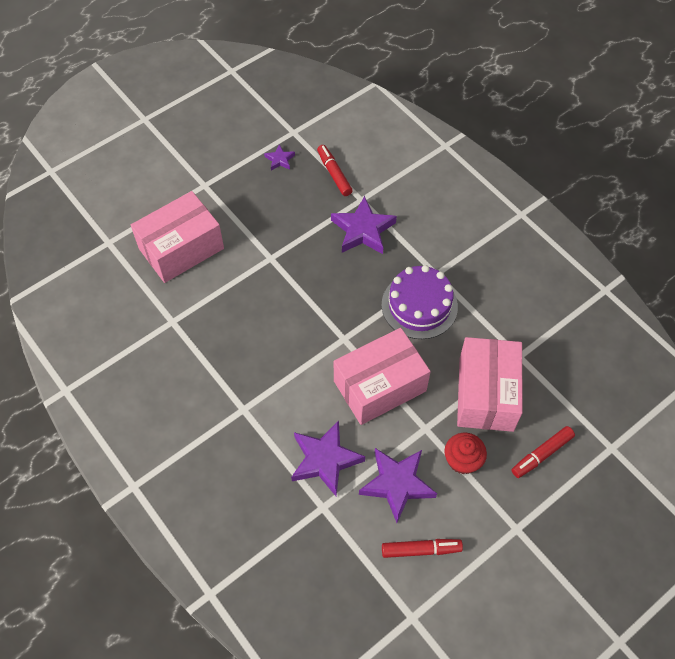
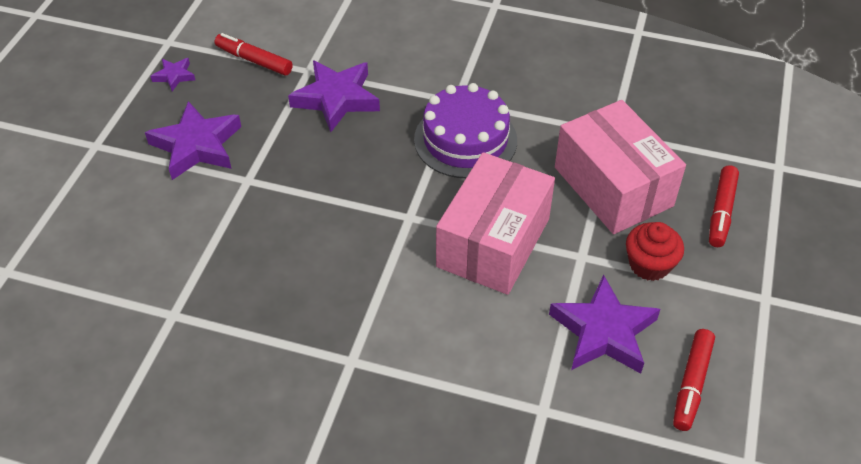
camera: 35 degrees left, 10 degrees down
(181, 248) = (119, 227): pink box -> none
(325, 460) = (500, 357): purple star -> purple star (197, 146)
(421, 550) = (691, 384): red marker -> red marker turned 150 degrees clockwise

